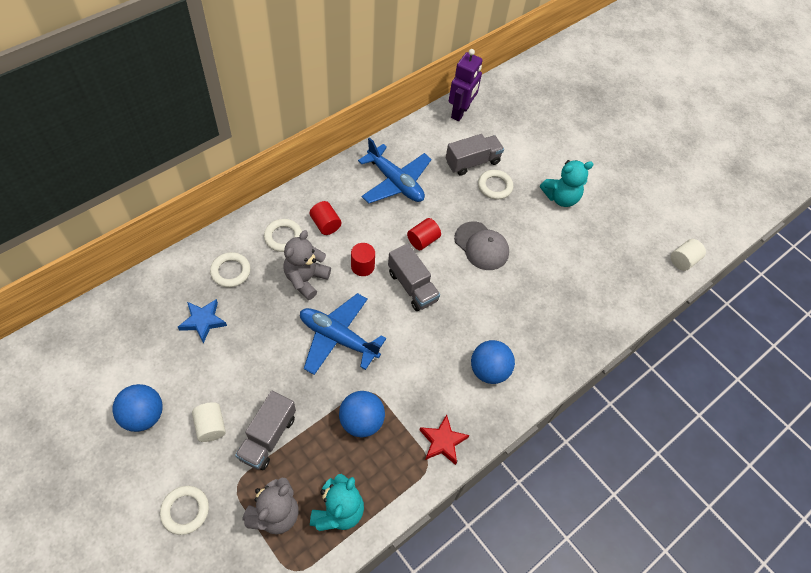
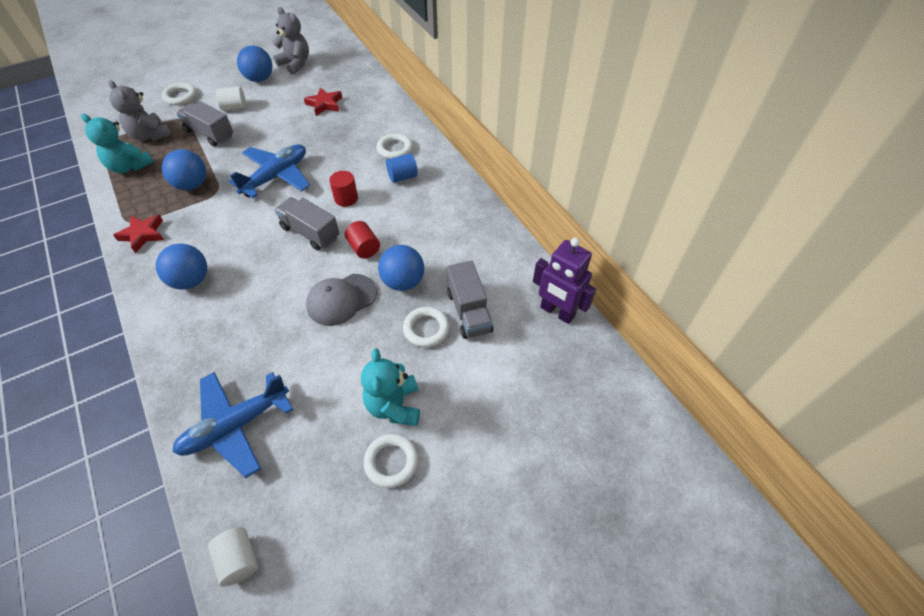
camera: 105 degrees right, 5 degrees down
(203, 321) = (325, 104): blue star -> red star
(230, 271) = (367, 118): white ring -> white ring (391, 462)
(306, 279) = (344, 160): grey teddy bear -> grey teddy bear (295, 64)
(325, 224) = (402, 177): red cylinder -> blue cylinder
(395, 182) = (448, 234): blue plane -> blue plane (236, 426)
(412, 286) = (310, 232): grey truck -> grey truck turned 60 degrees clockwise
(454, 207) = (403, 282): none -> blue ball

